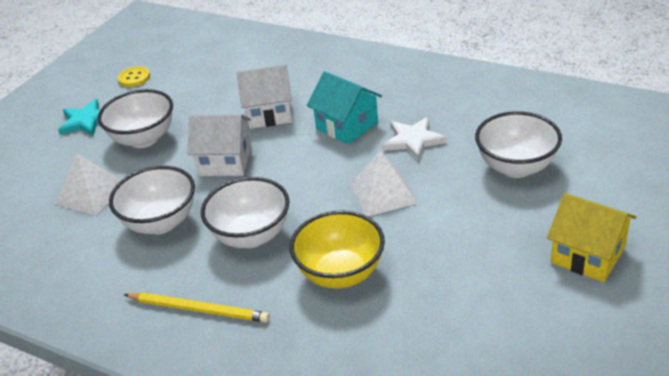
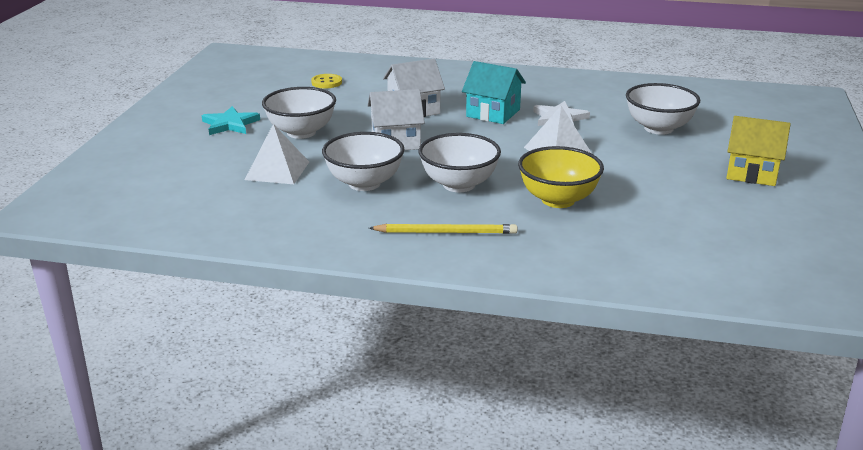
camera: 20 degrees left, 10 degrees down
(134, 78) = (257, 94): yellow button -> yellow button (326, 82)

